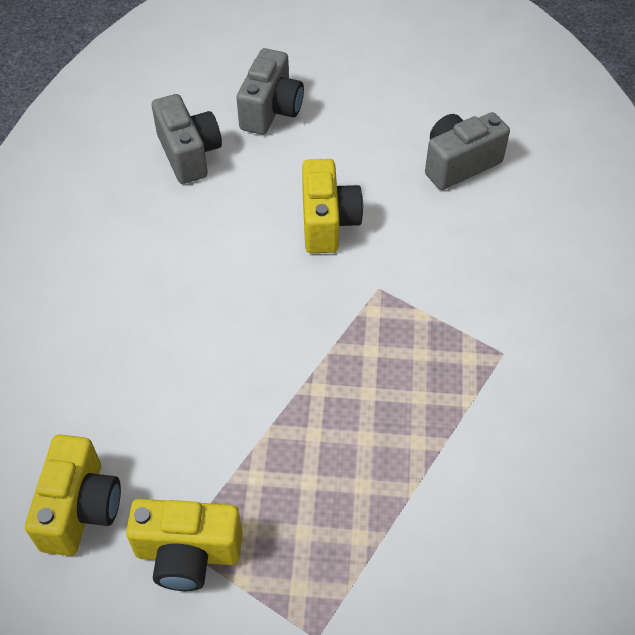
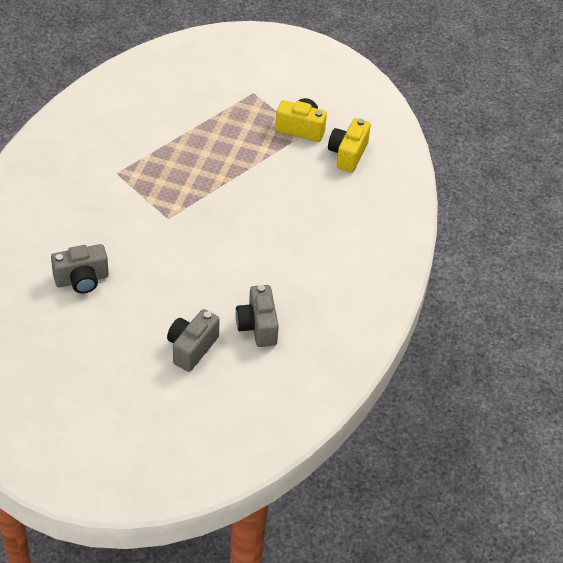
camera: 170 degrees left, 5 degrees down
(327, 222) = (182, 260): yellow camera -> none

